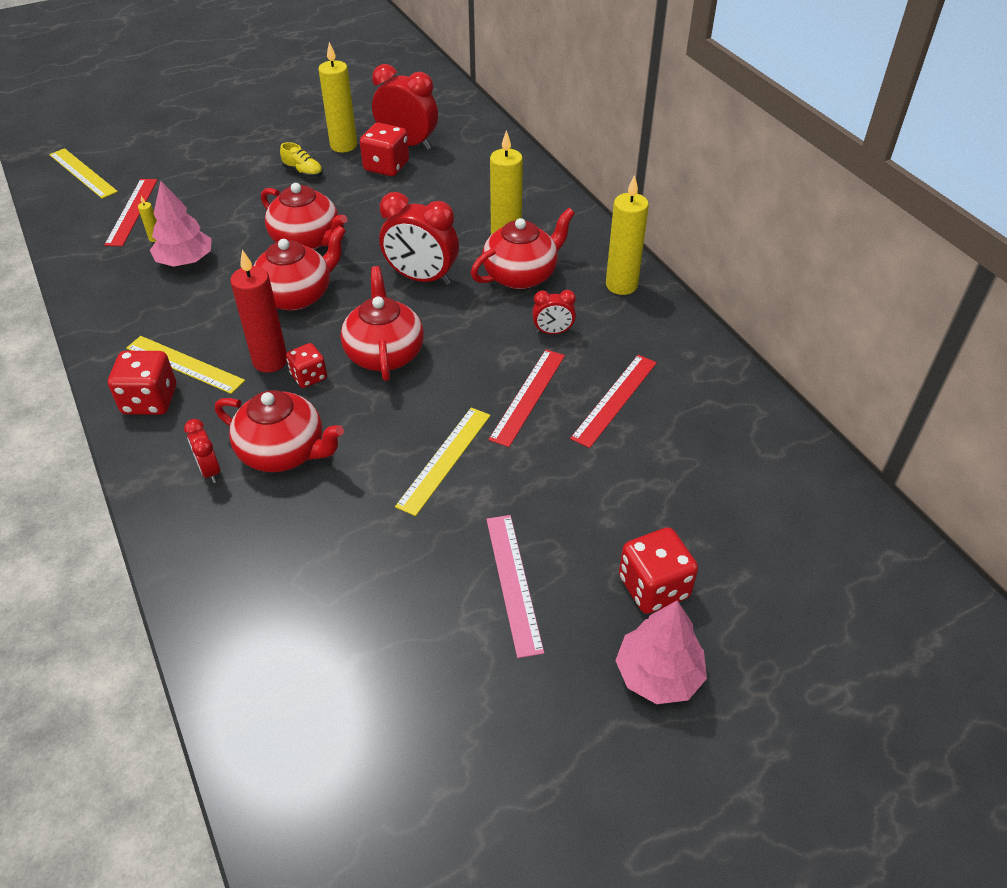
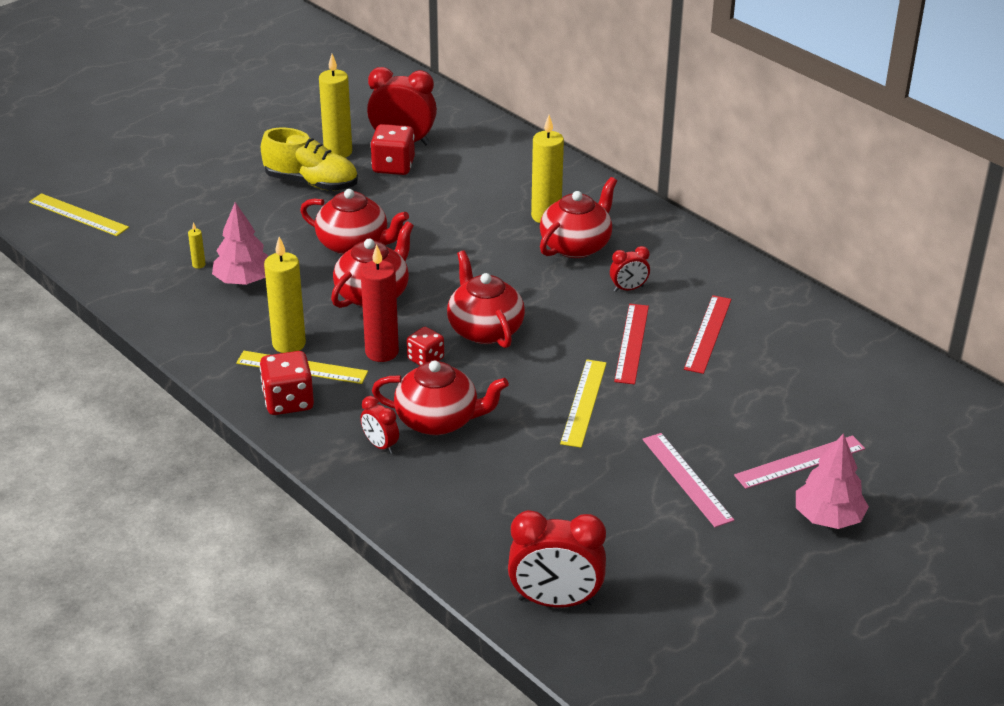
camera: 15 degrees left, 10 degrees down
(132, 211) = (157, 244): red ruler -> none
(303, 172) = (311, 183): yellow shoe -> yellow shoe, size x1.96
(421, 278) = (484, 262): red clock -> red clock (555, 601)
(621, 285) = (672, 241): yellow candle -> yellow candle (289, 344)
(653, 587) = (800, 462): red dice -> pink ruler

